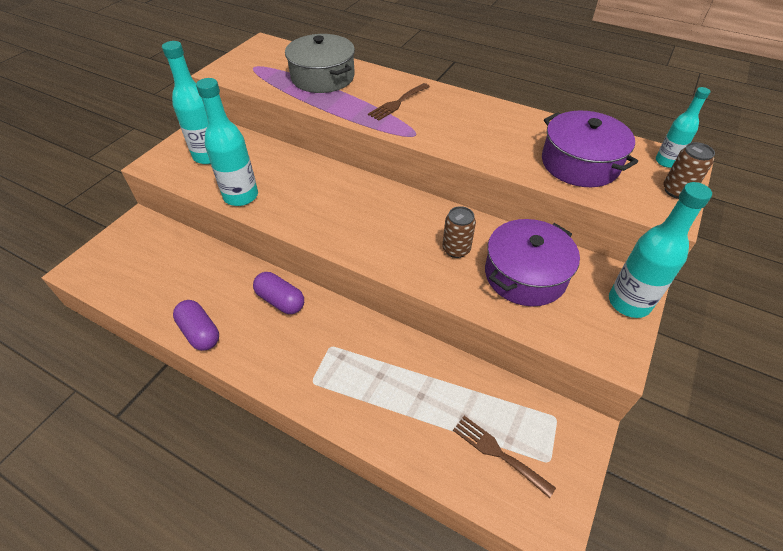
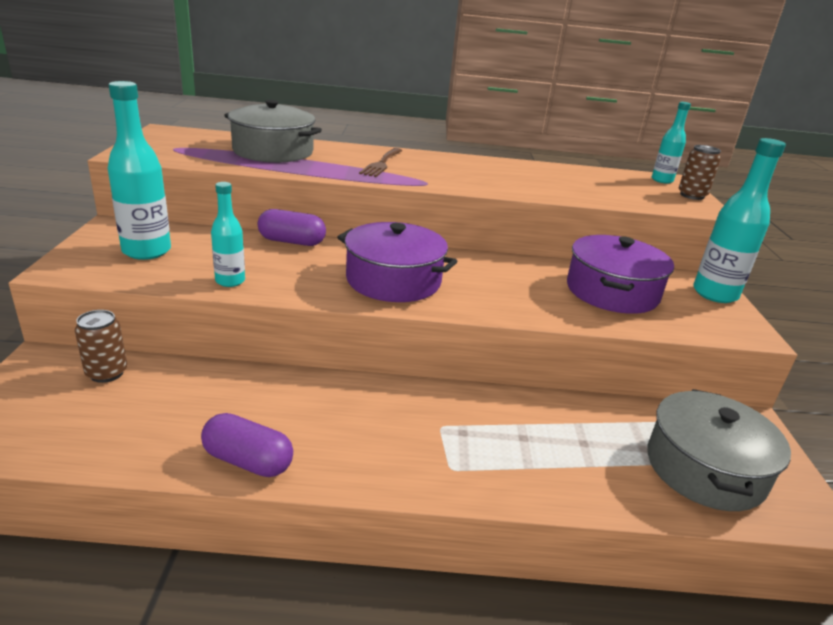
camera: 30 degrees left, 20 degrees down
(241, 196) = (230, 281): turquoise bottle -> turquoise bottle, size x0.59
(280, 301) = (337, 398): purple capsule -> purple capsule (291, 242)
(456, 249) = (529, 285): brown can -> brown can (106, 373)
(497, 453) = (705, 468): brown fork -> grey pot
(580, 163) = (599, 187): purple pot -> purple pot (393, 280)

